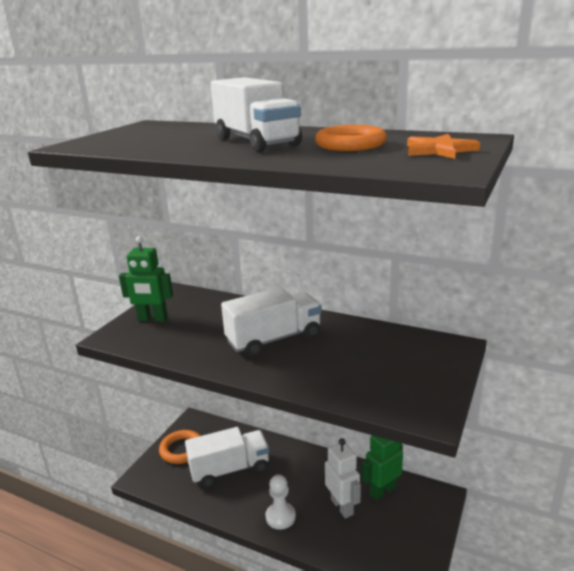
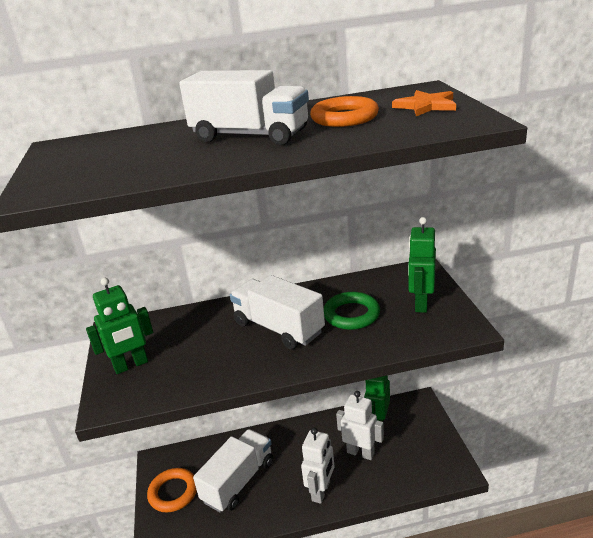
camera: 35 degrees left, 5 degrees up
(274, 339) = (278, 328): white truck -> white truck turned 75 degrees counterclockwise
(280, 517) = (321, 491): white pawn -> white robot
(342, 355) = (351, 314): none -> green ring
(415, 374) = (421, 303): none -> green robot

